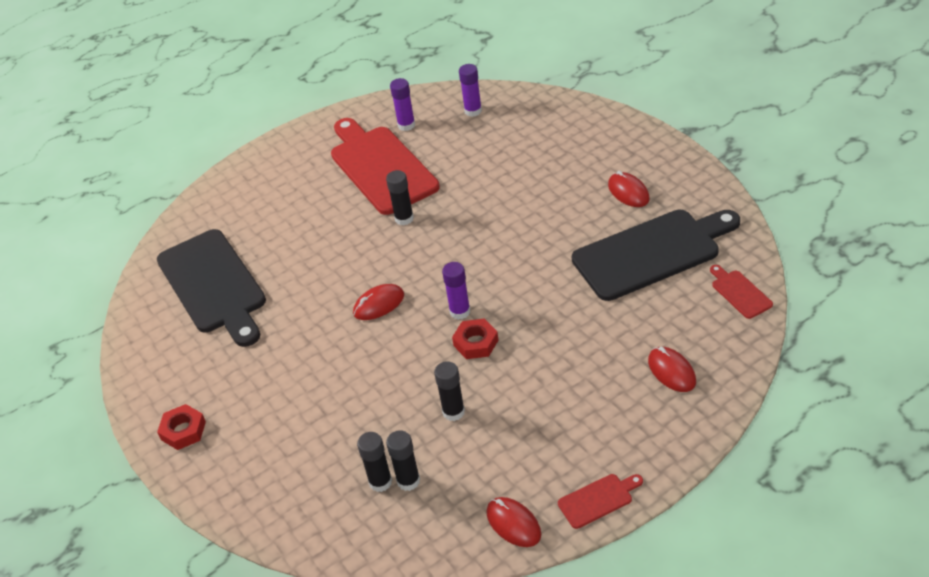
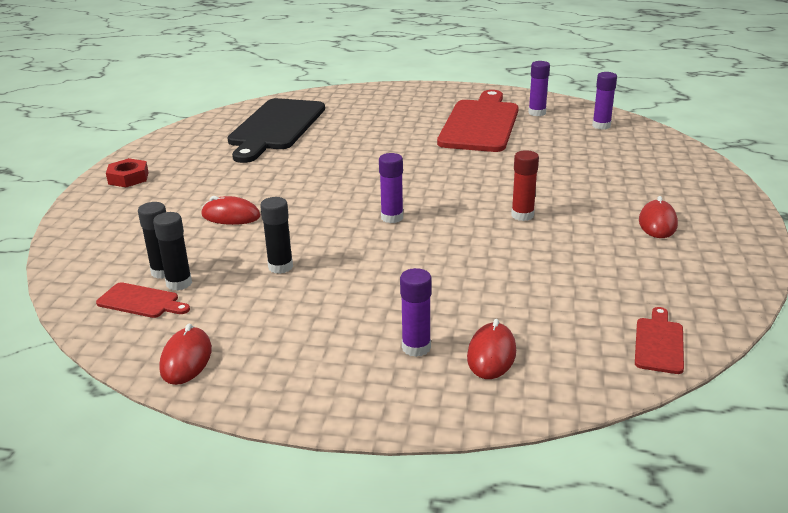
camera: 40 degrees right, 15 degrees down
(379, 304) = (347, 185): red mouse -> red mouse (231, 216)
(404, 218) = (447, 154): black glue stick -> none
(476, 343) = (370, 240): red nut -> none
(541, 245) = (522, 215): none -> red glue stick
(598, 500) = (270, 394): red cutting board -> red cutting board (141, 301)
(627, 401) = (416, 347): none -> purple glue stick
(652, 253) = (613, 269): black cutting board -> none

